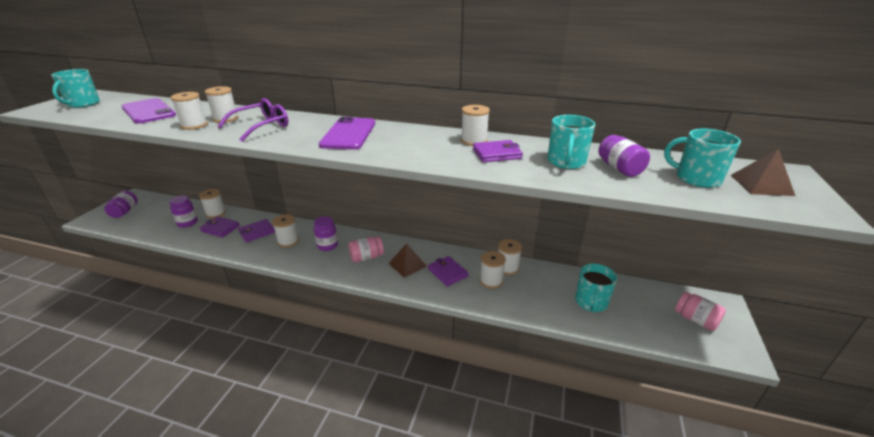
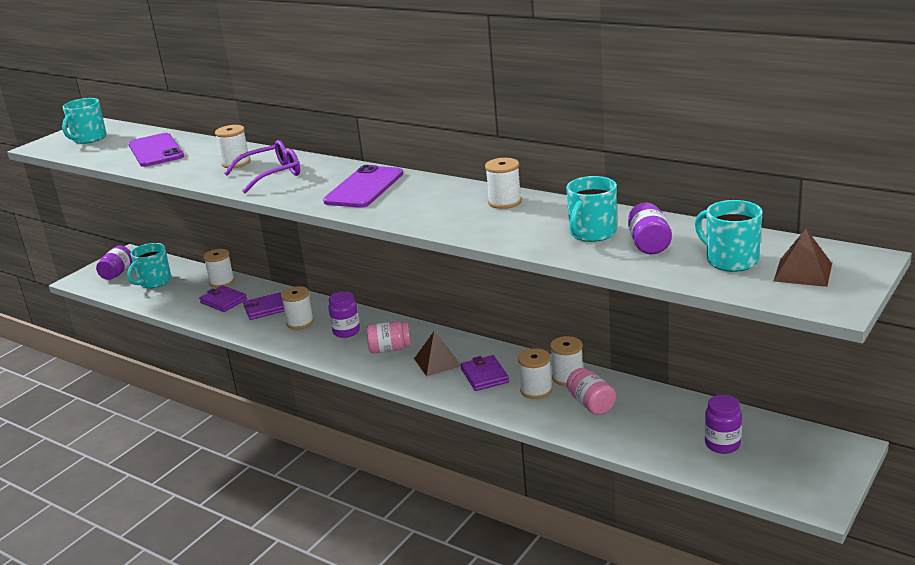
camera: 20 degrees right, 5 degrees down
(187, 223) = (187, 292): purple jar -> purple jar (722, 444)
(194, 125) = (200, 171): white spool -> none
(496, 154) = (518, 220): purple wallet -> none
(591, 302) = (655, 427): turquoise mug -> turquoise mug (154, 282)
(695, 320) = (787, 461): pink jar -> pink jar (591, 404)

